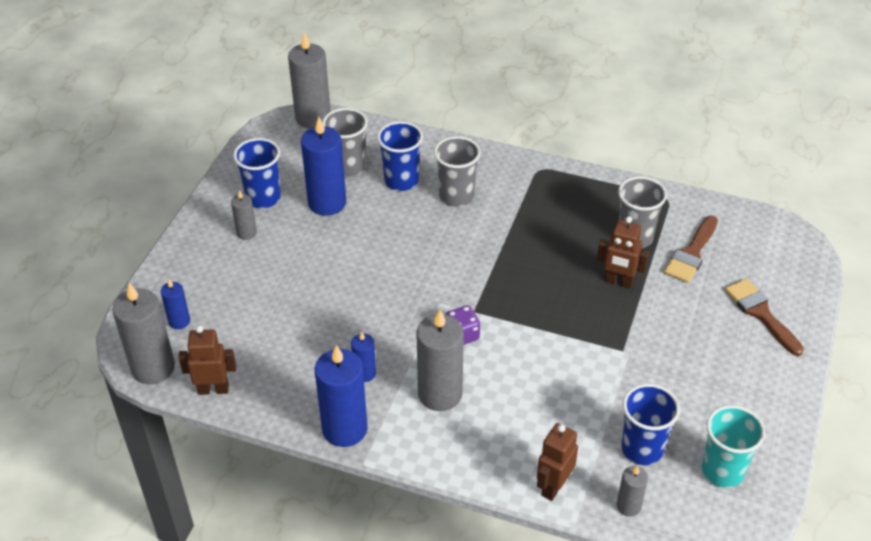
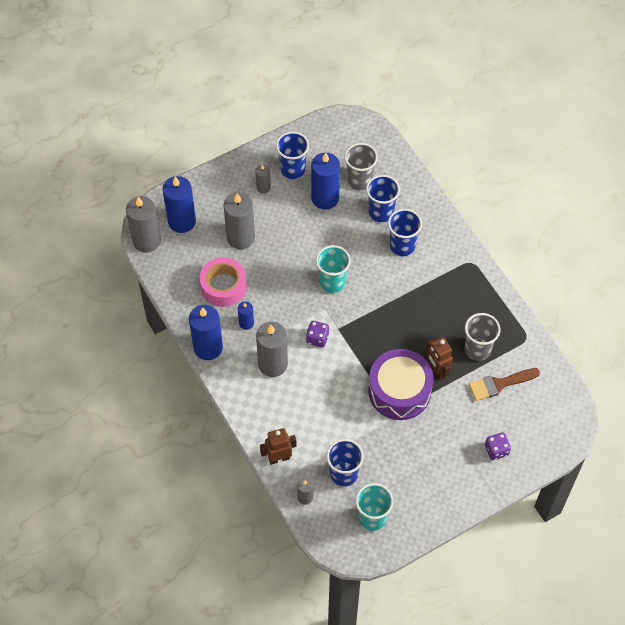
camera: 40 degrees right, 15 degrees up
(179, 321) = (182, 221): blue candle -> blue candle, size x1.94
(213, 389) = (165, 276): brown robot -> none
(298, 354) = (223, 286): none -> pink tape
(313, 117) = (372, 129): grey candle -> grey candle (240, 237)
(419, 272) = (332, 282): none -> turquoise cup
(456, 196) = (402, 246): grey cup -> blue cup
(604, 326) = (399, 391): none -> purple drum
(760, 313) = (496, 450): brown brush -> purple dice

